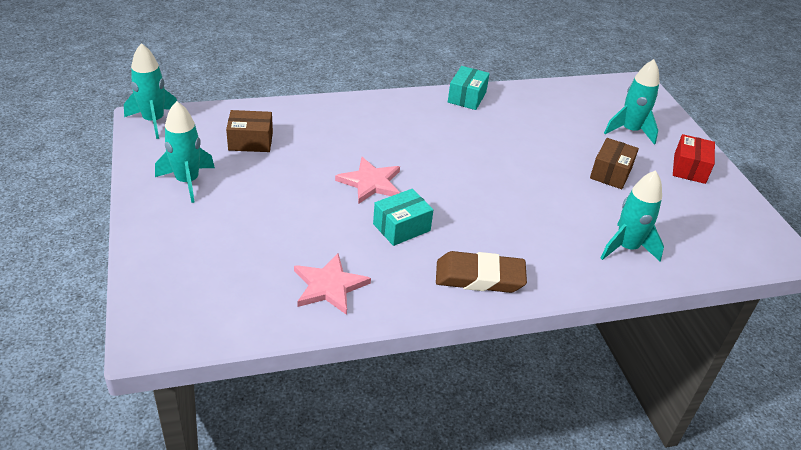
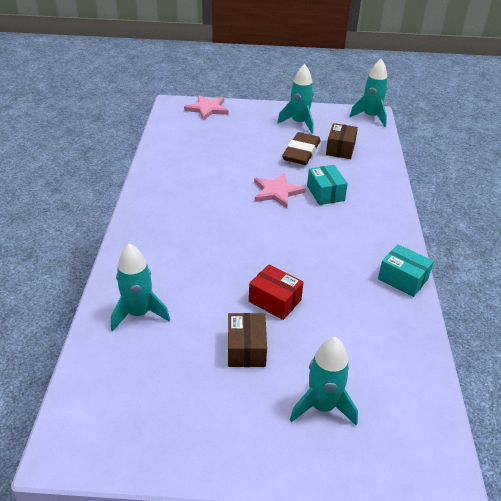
camera: 110 degrees right, 0 degrees up
(329, 286) = (179, 158): pink star -> pink star (207, 109)
(401, 227) = (220, 195): turquoise box -> turquoise box (325, 193)
(479, 277) = (153, 218): brown eraser -> brown eraser (301, 152)
(610, 173) = (246, 349): brown box -> brown box turned 45 degrees clockwise
(689, 168) = (233, 434): red box -> red box (275, 301)

